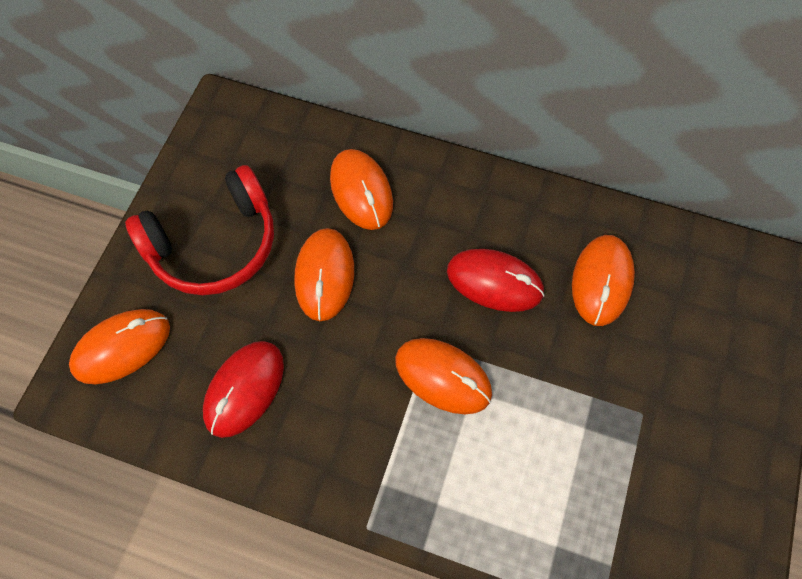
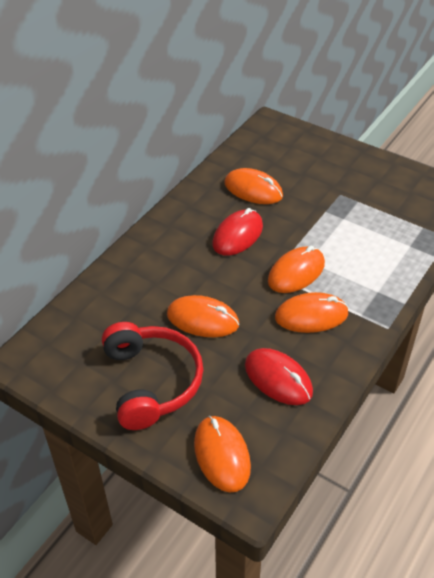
camera: 75 degrees left, 20 degrees down
(361, 191) = (141, 287): orange mouse -> orange mouse (311, 315)

